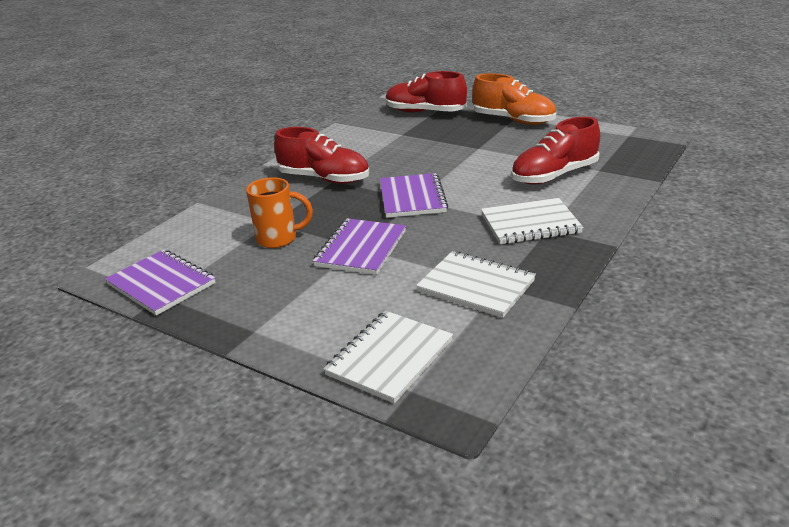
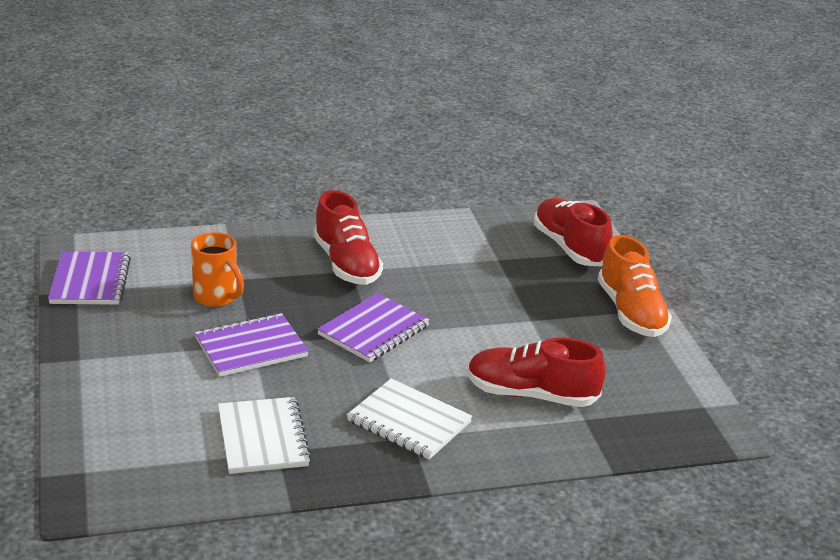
camera: 40 degrees right, 0 degrees up
(390, 358) = (113, 441): white notebook -> none

